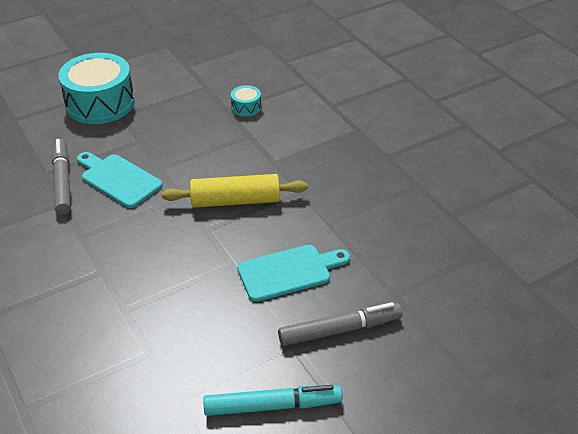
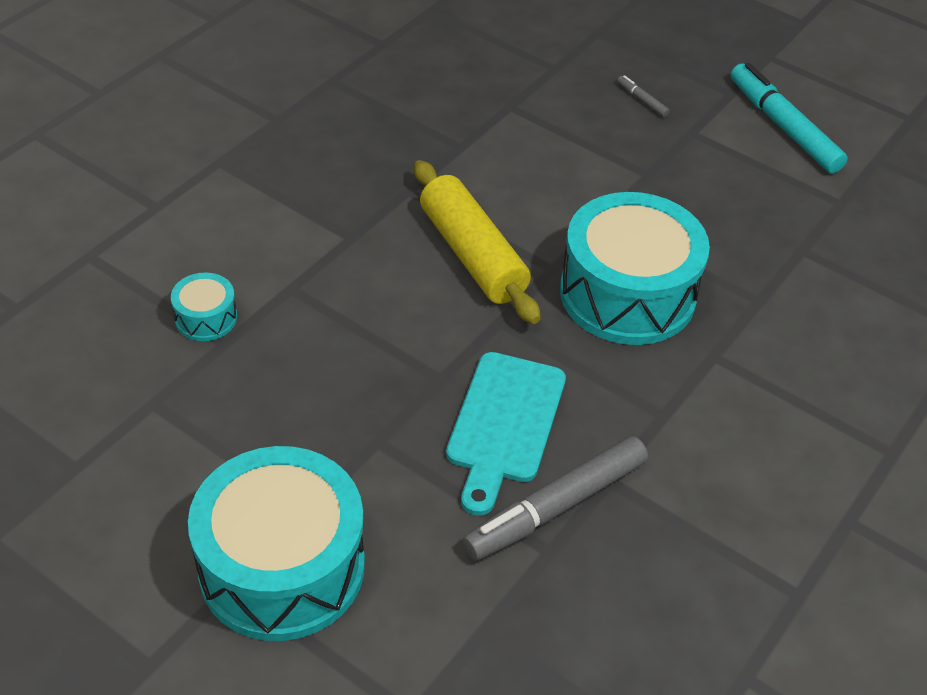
camera: 115 degrees left, 5 degrees up
(167, 252) = (627, 294): none -> turquoise drum
(289, 272) = (580, 162): turquoise cutting board -> none
(340, 330) = (642, 100): grey marker -> grey marker, size x0.42

